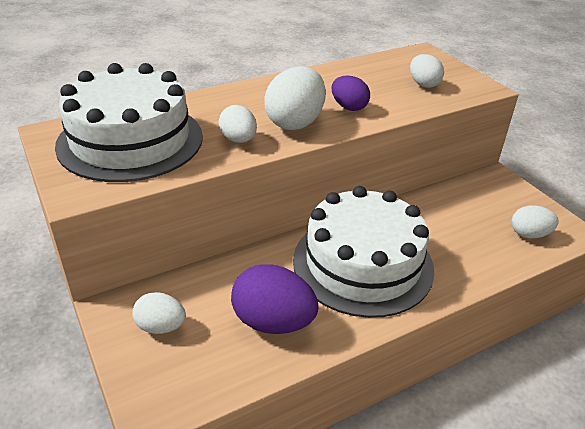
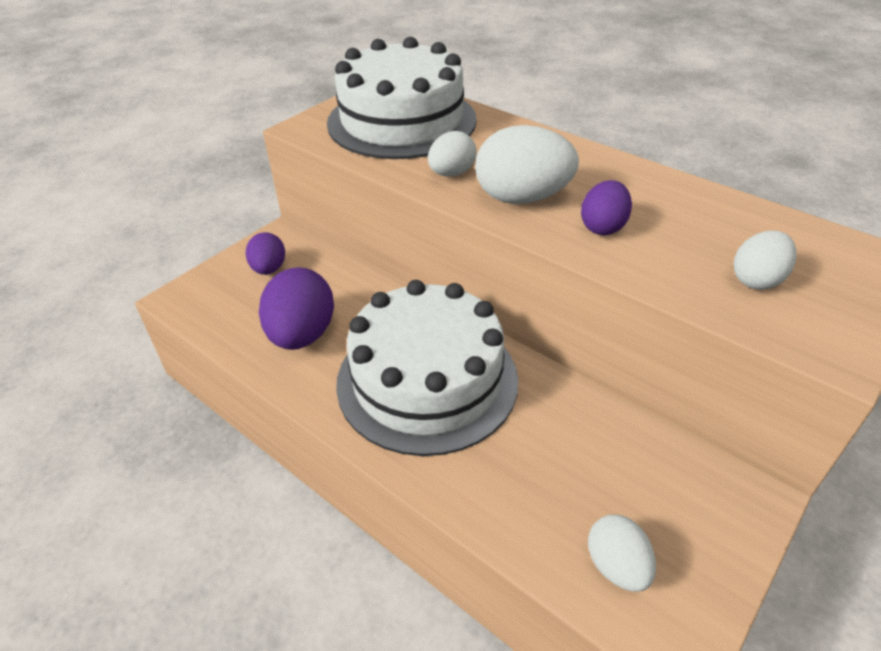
camera: 70 degrees right, 5 degrees up
(161, 327) = (269, 269): white egg -> purple egg

